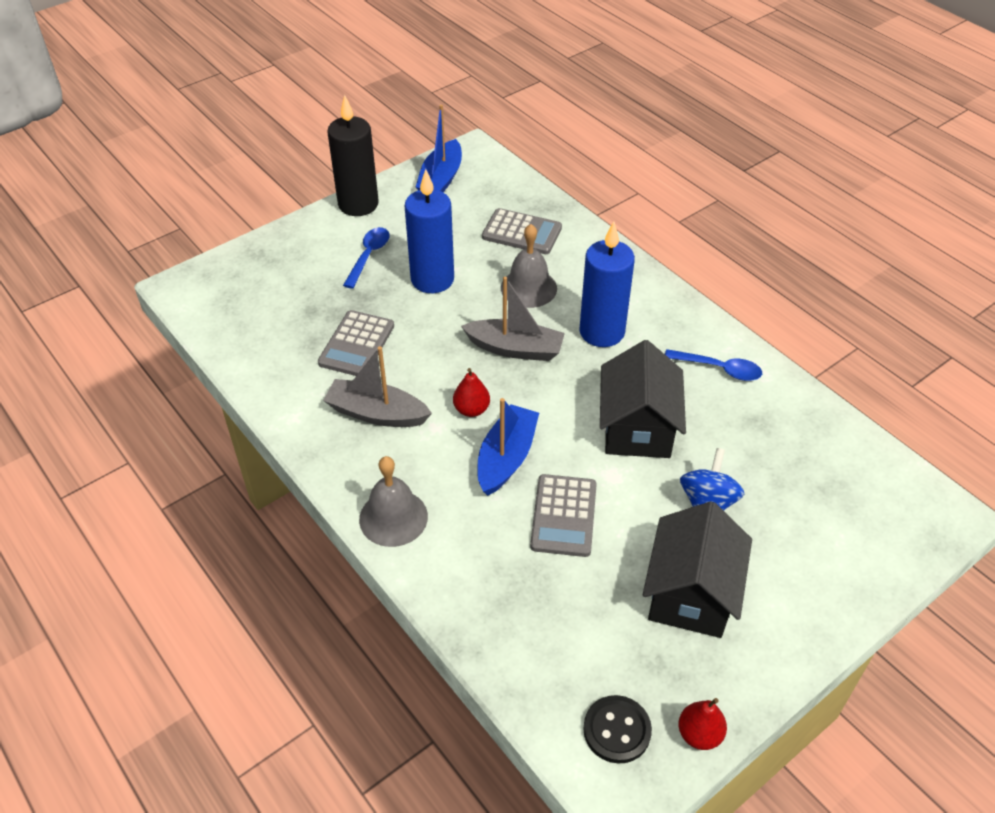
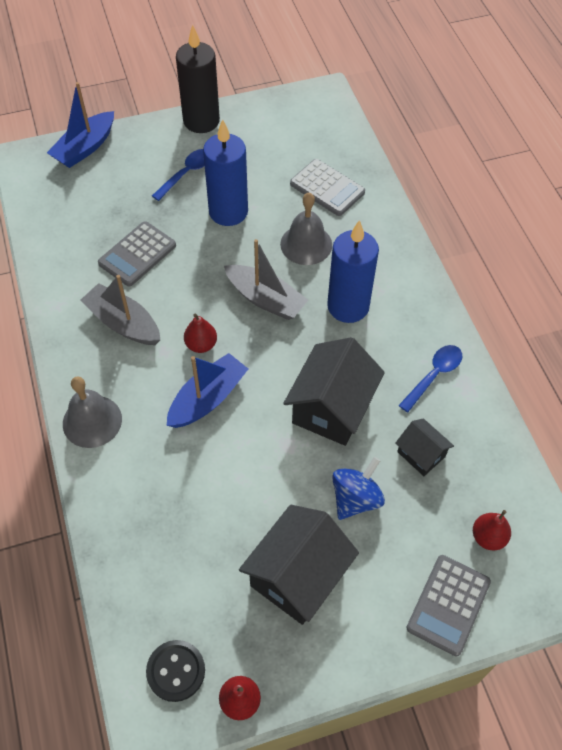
camera: 20 degrees right, 10 degrees up
(441, 179) = (283, 115): blue boat -> blue boat (85, 148)
(564, 516) = (228, 467): grey calculator -> grey calculator (448, 605)
(719, 369) = (434, 375): blue spoon -> blue spoon turned 90 degrees counterclockwise
(747, 443) = (421, 454): none -> black house
(851, 496) = (488, 537): none -> red pear

